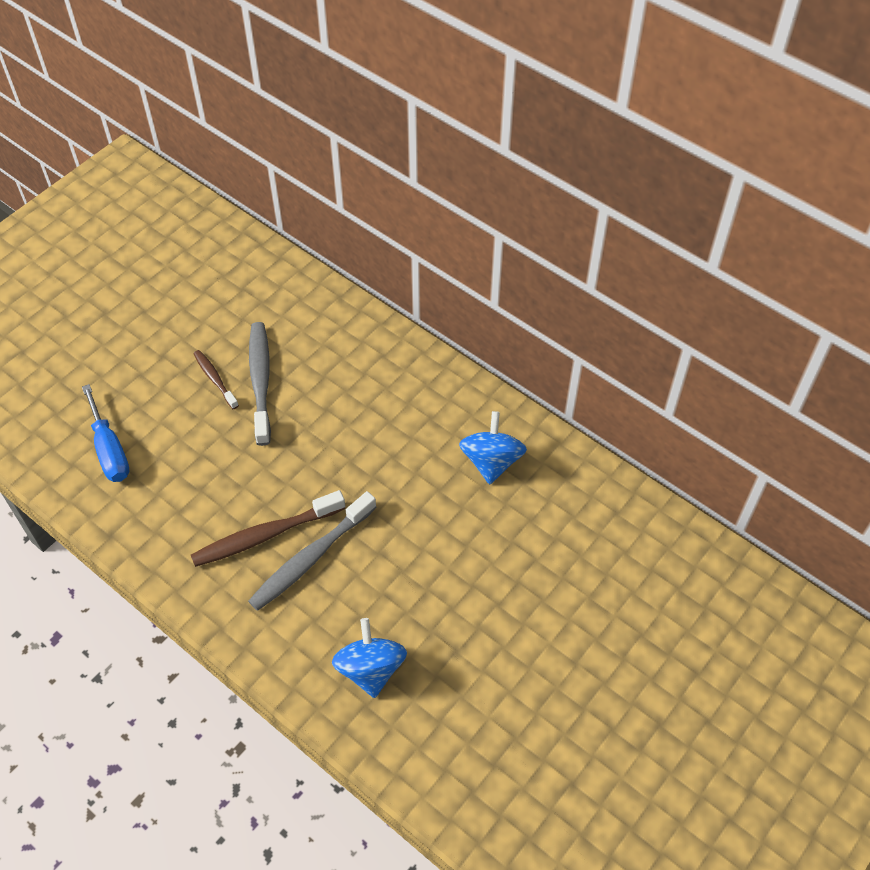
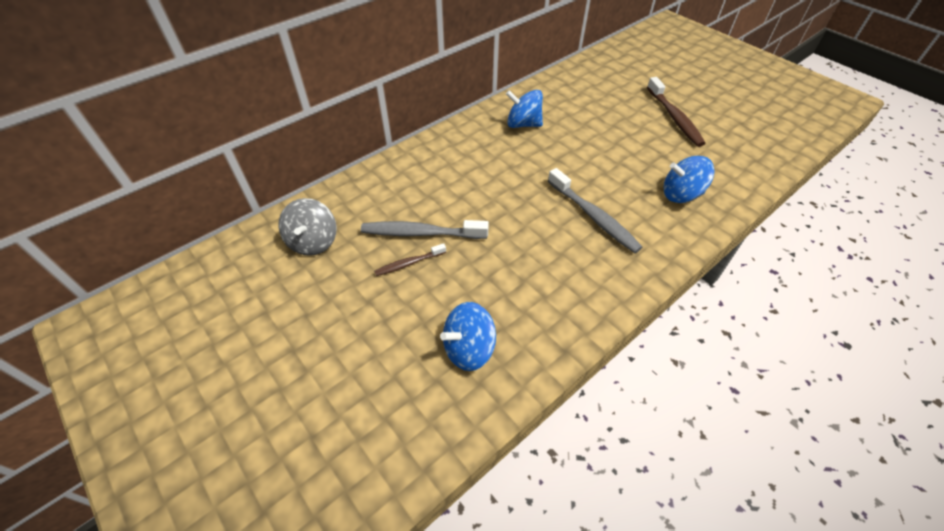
camera: 80 degrees left, 5 degrees down
(109, 450) = (468, 349): blue screwdriver -> blue spinning top
(237, 290) = (313, 242): none -> grey spinning top
(265, 535) = (572, 241): brown toothbrush -> brown toothbrush (674, 118)

